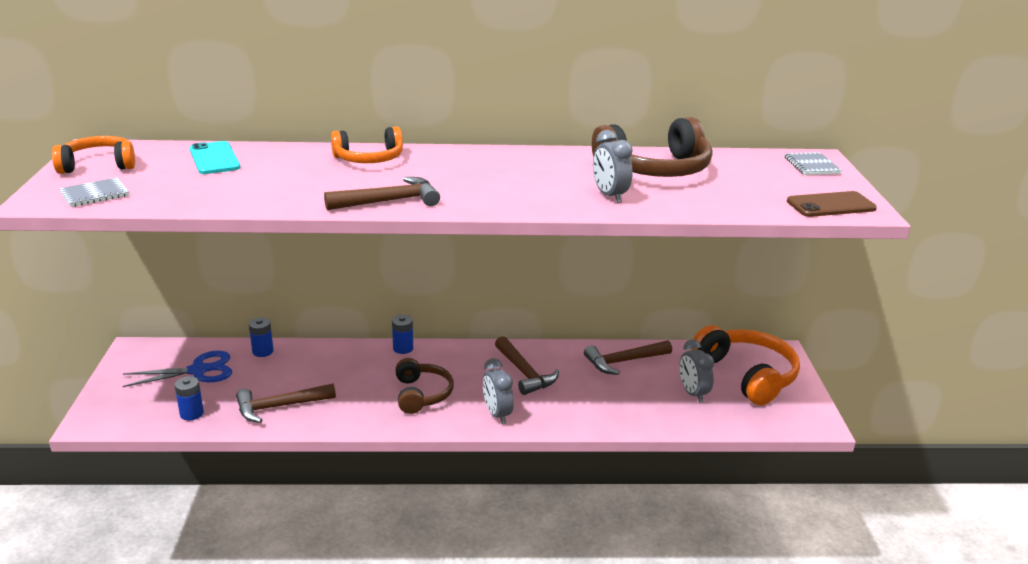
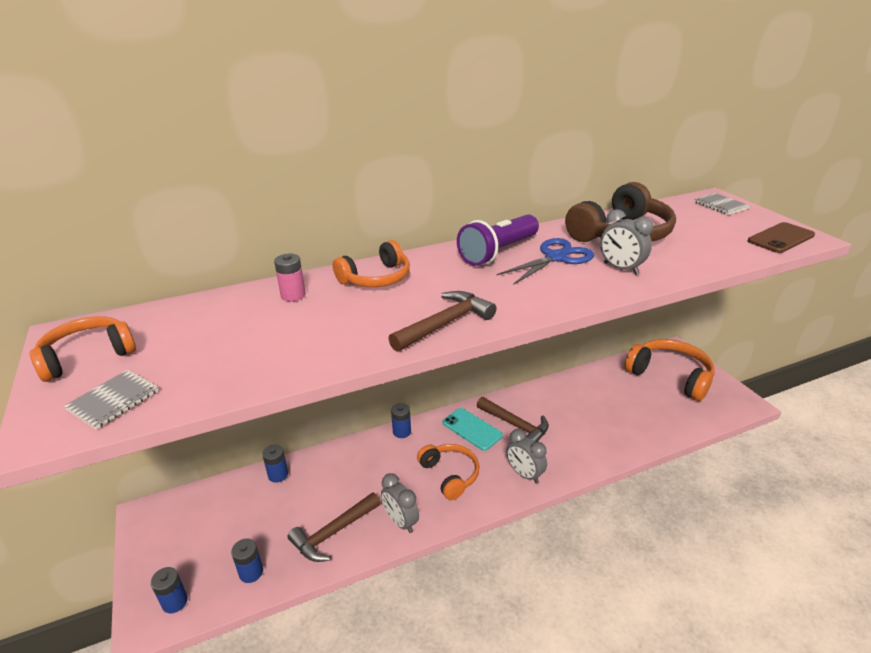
camera: 20 degrees left, 5 degrees up
(120, 415) = (175, 602): none -> blue battery
(198, 370) = (227, 518): blue scissors -> blue scissors (556, 258)
(214, 158) = (218, 314): turquoise phone -> turquoise phone (472, 429)
(286, 157) = (293, 295): none -> pink battery
(422, 394) = (450, 475): brown headphones -> orange headphones
(506, 161) = (498, 252): none -> purple flashlight
(624, 361) = (579, 390): brown hammer -> none
(692, 393) = (648, 404): grey clock -> grey clock (400, 521)

